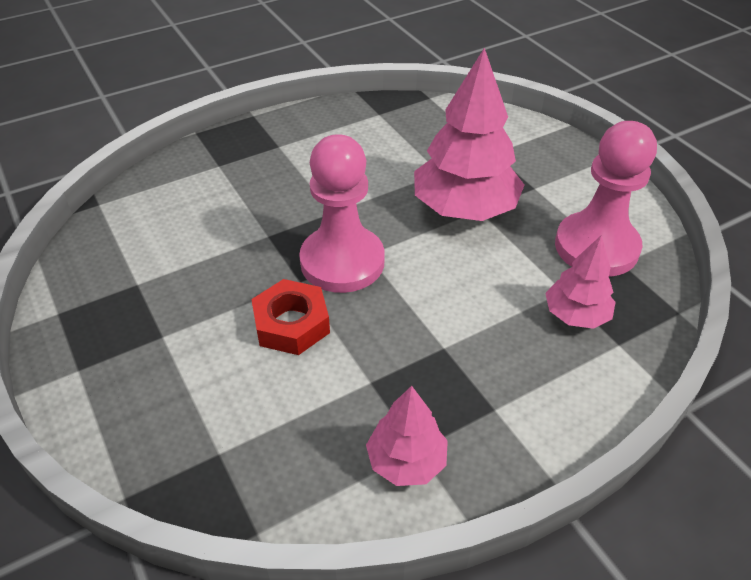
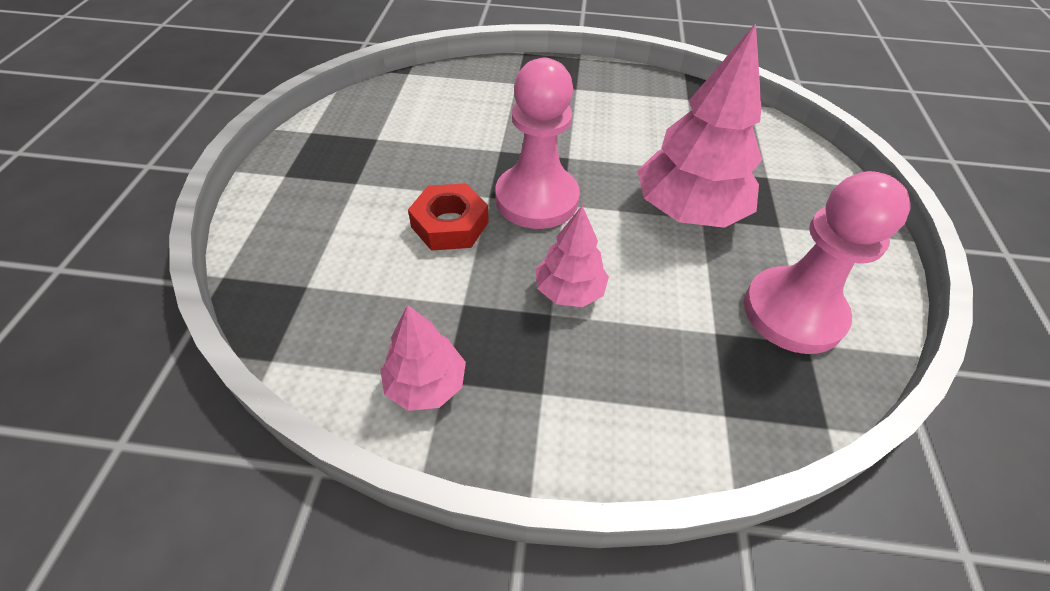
camera: 35 degrees right, 5 degrees up
(576, 315) = (706, 361): pink tree -> pink tree (569, 291)

